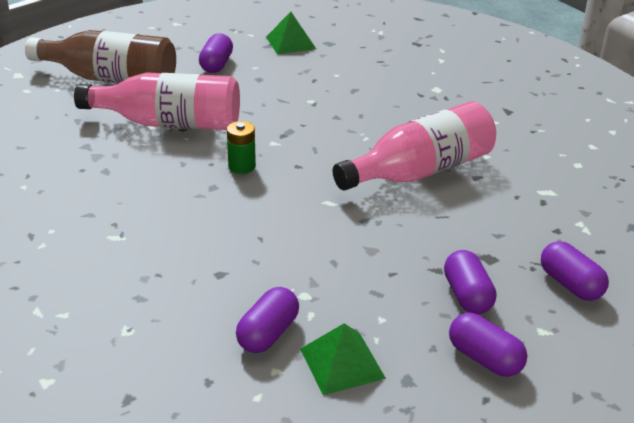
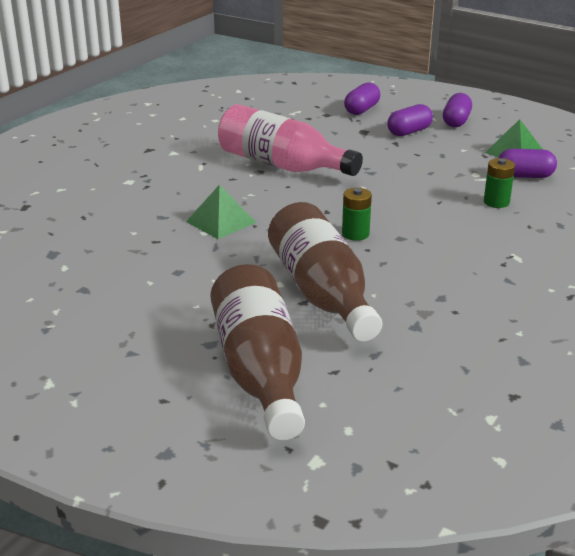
camera: 115 degrees left, 5 degrees down
(169, 123) = (322, 293): pink bottle -> brown bottle
(216, 65) = (162, 308): purple capsule -> none
(225, 277) = (496, 202): none -> green battery
(290, 42) = (66, 277): green pyramid -> green pyramid (221, 222)

